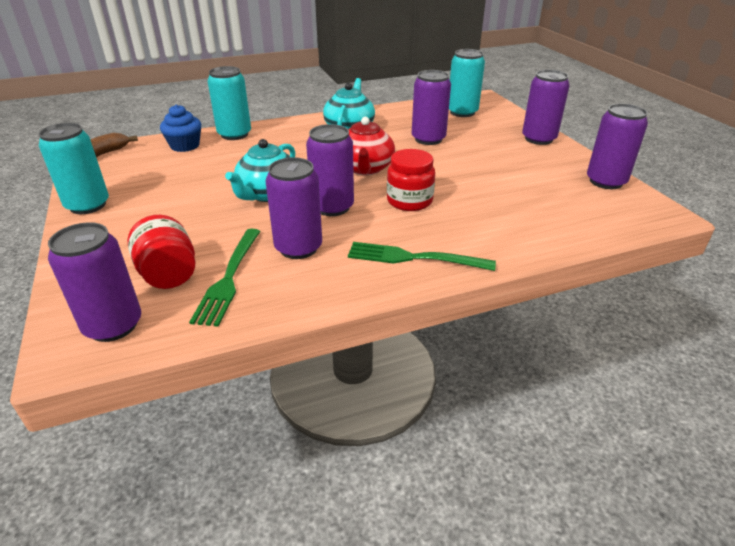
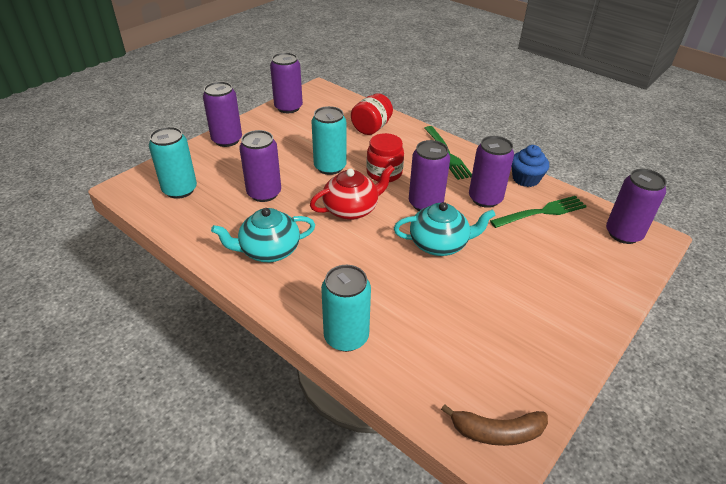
camera: 120 degrees left, 5 degrees up
(88, 205) = (569, 350): turquoise can -> turquoise can (330, 167)
(169, 274) = (569, 239): red jar -> red jar (371, 128)
(185, 146) = (407, 364): blue cupcake -> blue cupcake (525, 179)

